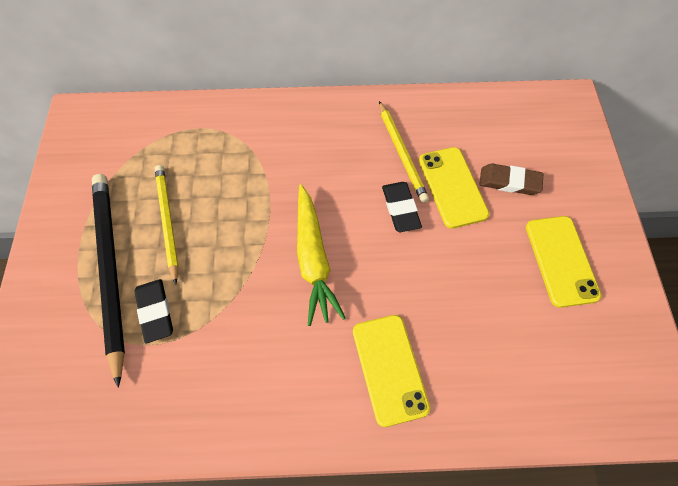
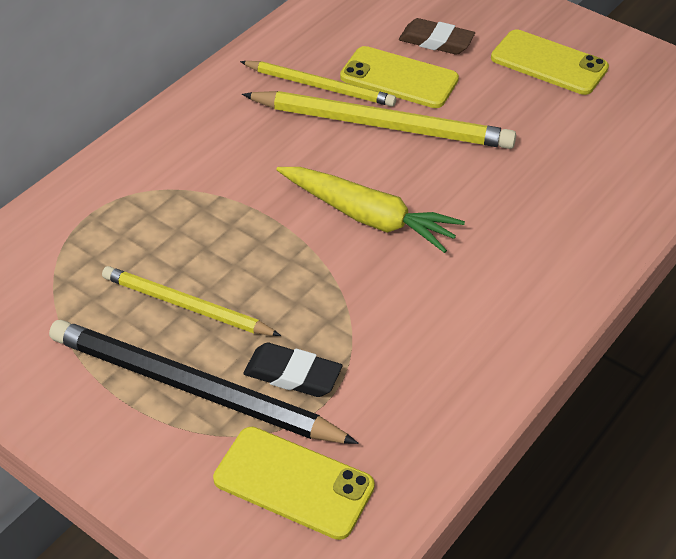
camera: 50 degrees left, 15 degrees down
(389, 369) = (541, 232): yellow phone -> yellow phone (293, 483)
(401, 209) = (382, 125): black eraser -> yellow pencil
(509, 182) = (436, 41): brown eraser -> brown eraser turned 60 degrees clockwise

